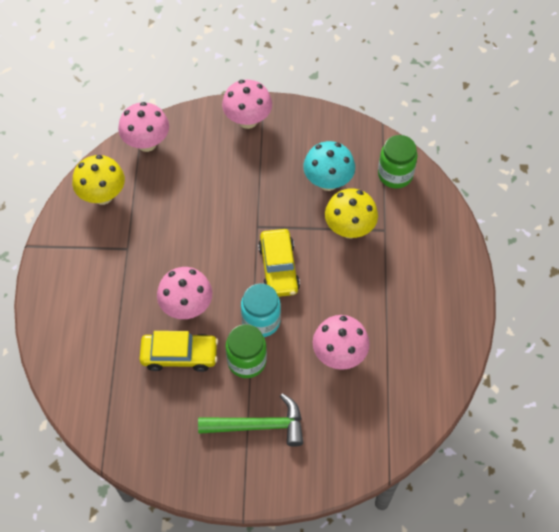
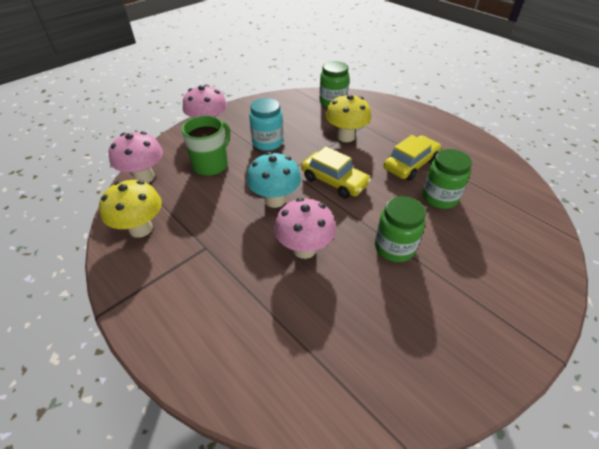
camera: 45 degrees left, 15 degrees down
(179, 355) = (343, 285): yellow car -> yellow car (410, 164)
(205, 170) = (211, 165): none -> green mug
(259, 425) = (465, 281): green hammer -> none
(261, 321) = (367, 217): turquoise jar -> turquoise jar (267, 142)
(328, 182) = (301, 125): turquoise mushroom -> turquoise mushroom (275, 200)
(339, 355) = (440, 197): pink mushroom -> green jar

